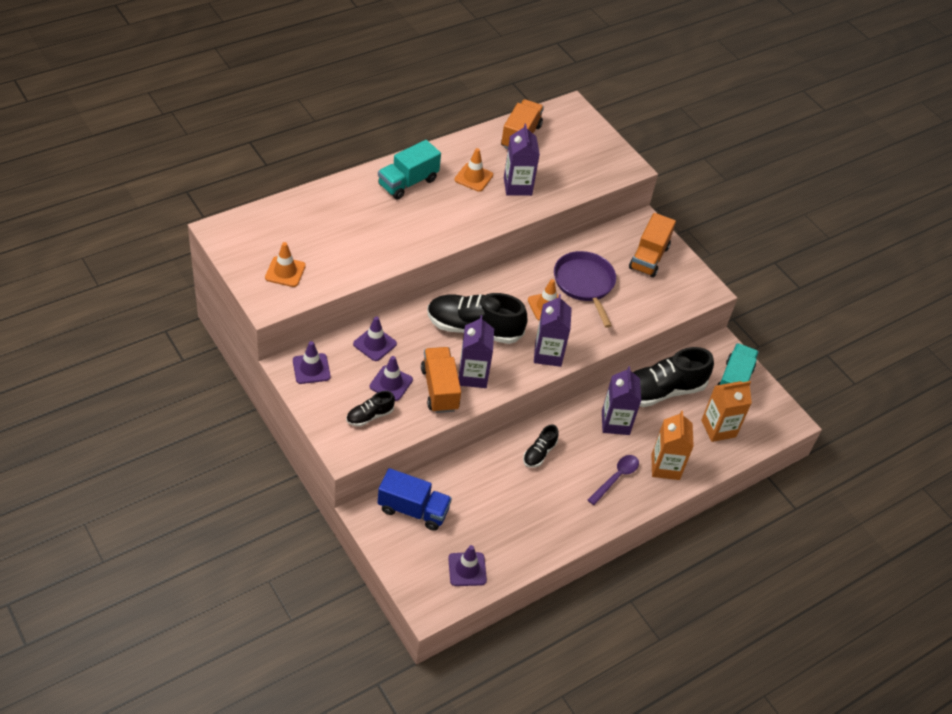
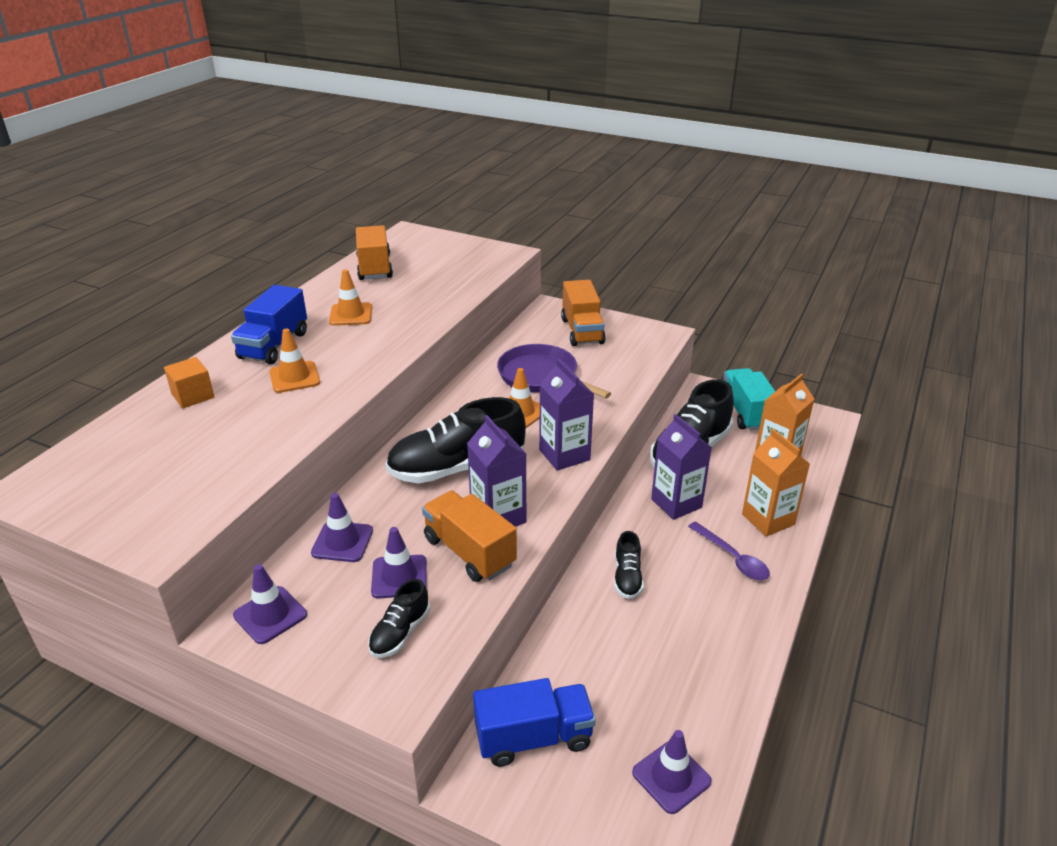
camera: 25 degrees left, 15 degrees down
(285, 272) = (162, 496): orange traffic cone -> orange traffic cone (294, 377)
(337, 203) = (193, 396): none -> orange cube
(408, 182) = (274, 345): turquoise truck -> blue truck
(517, 186) = (407, 305): purple carton -> none
(616, 478) = (732, 558): purple spoon -> purple spoon turned 135 degrees clockwise

